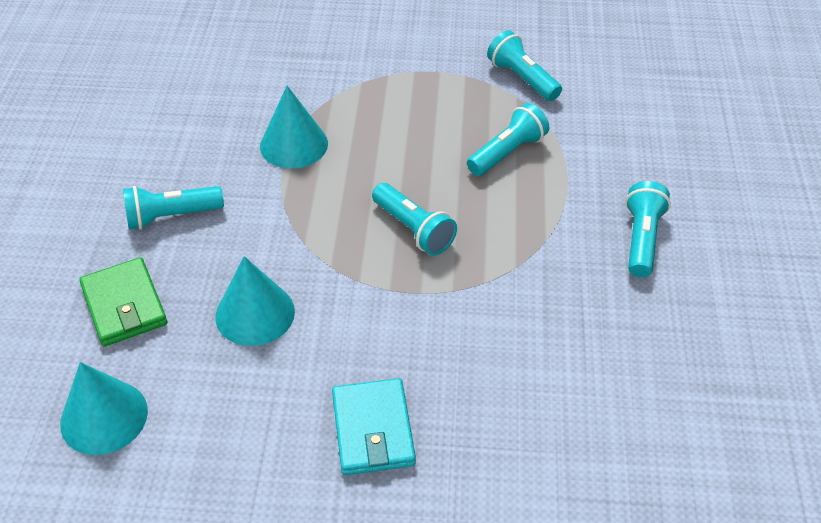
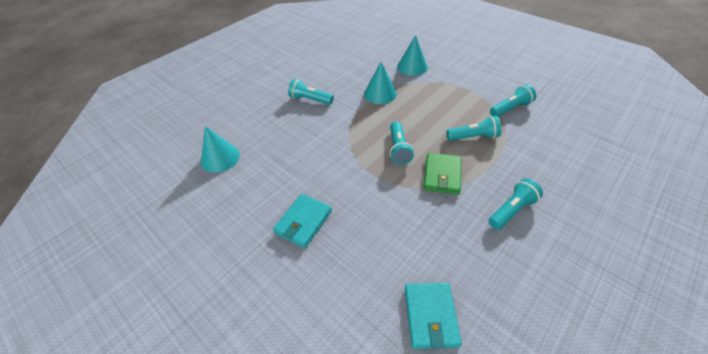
camera: 40 degrees right, 0 degrees up
(124, 305) = (264, 123): green wallet -> green wallet (442, 175)
(255, 313) = (304, 149): turquoise cone -> turquoise cone (412, 67)
(522, 79) = (510, 109): turquoise flashlight -> turquoise flashlight turned 60 degrees clockwise
(657, 439) = (430, 316): none -> turquoise wallet

